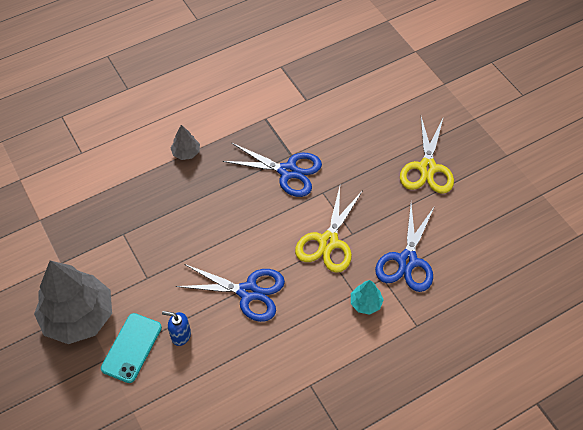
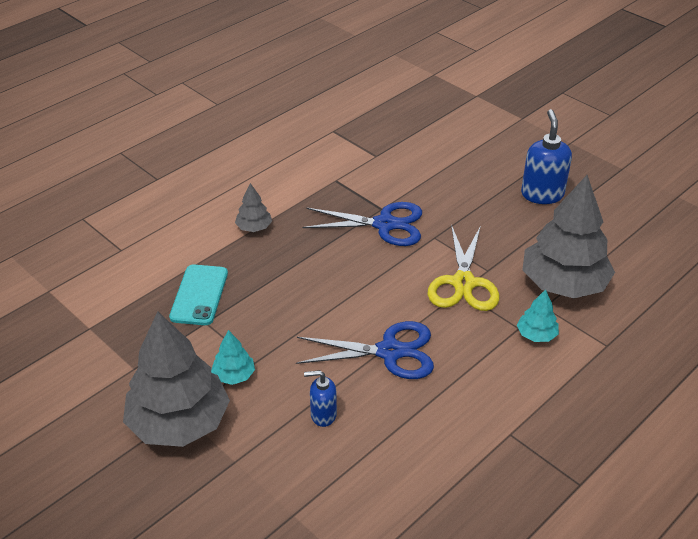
camera: 15 degrees left, 15 degrees down
(128, 286) = (234, 375): none -> turquoise tree
(131, 348) = (264, 442): turquoise phone -> turquoise phone (199, 295)
(407, 261) = (563, 284): blue scissors -> grey tree
(427, 168) = (542, 194): yellow scissors -> blue soap dispenser

